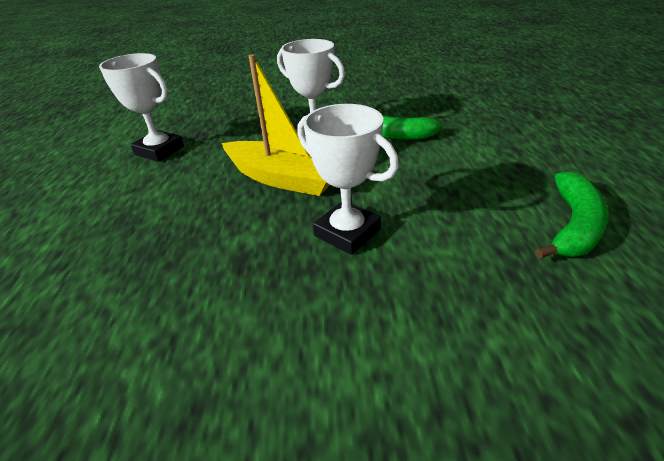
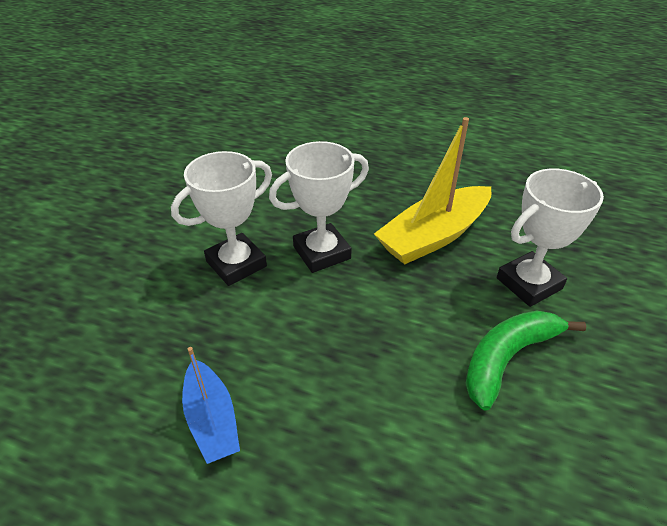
camera: 110 degrees right, 5 degrees up
(159, 150) = (534, 169): white trophy -> white trophy (236, 264)
(573, 226) = (212, 420): green banana -> blue boat

